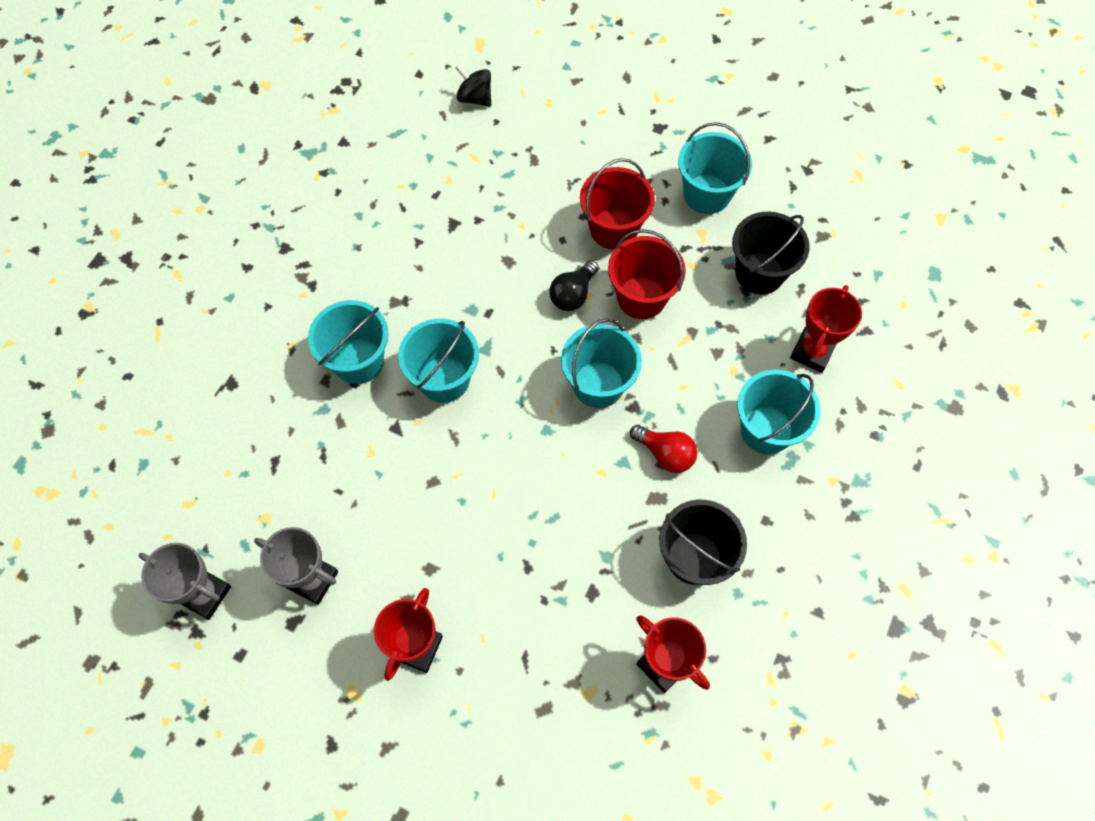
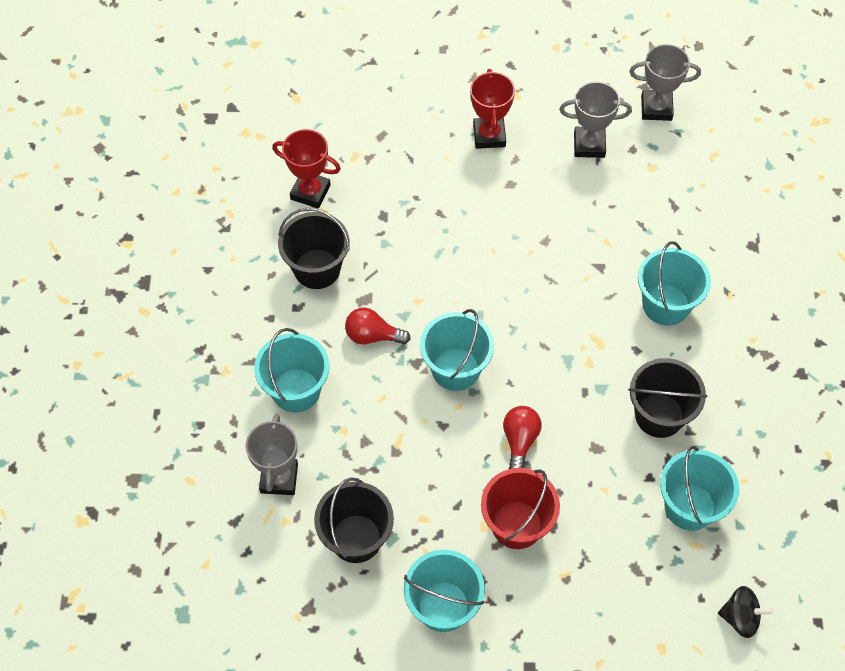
camera: 155 degrees right, 5 degrees down
(435, 265) = (659, 415): none -> black bucket
(444, 379) = (586, 320): turquoise bucket -> turquoise bucket (689, 506)
(573, 294) = (520, 441): black light bulb -> red light bulb
(641, 297) = (456, 465): red bucket -> none
(812, 352) = (279, 478): red trophy -> grey trophy

